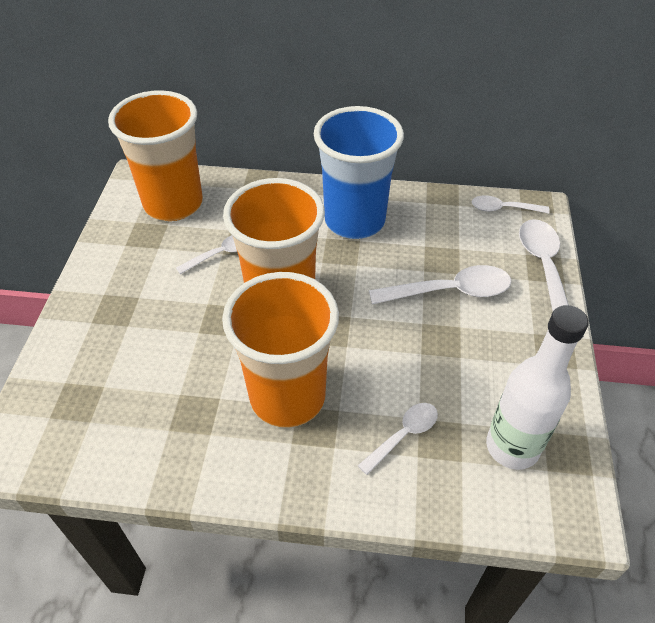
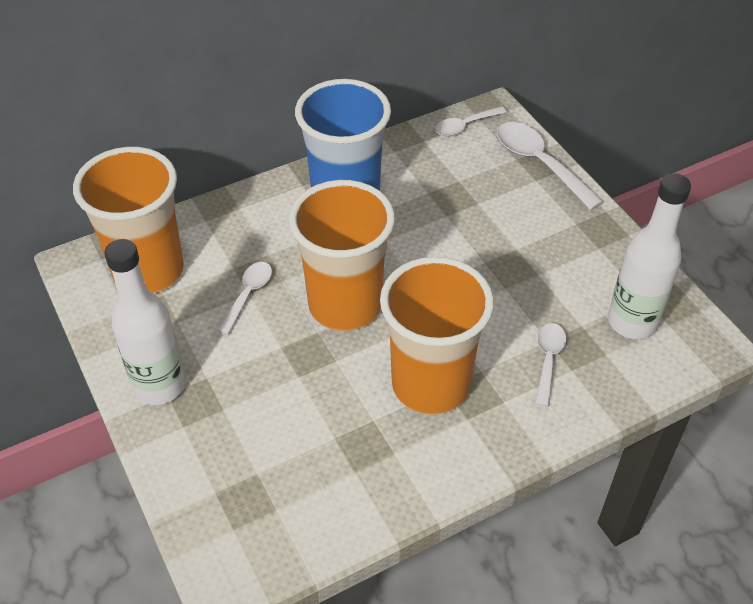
camera: 35 degrees left, 0 degrees up
(104, 285) = (159, 385): none -> white bottle
(450, 291) = (483, 223): white spoon -> none

